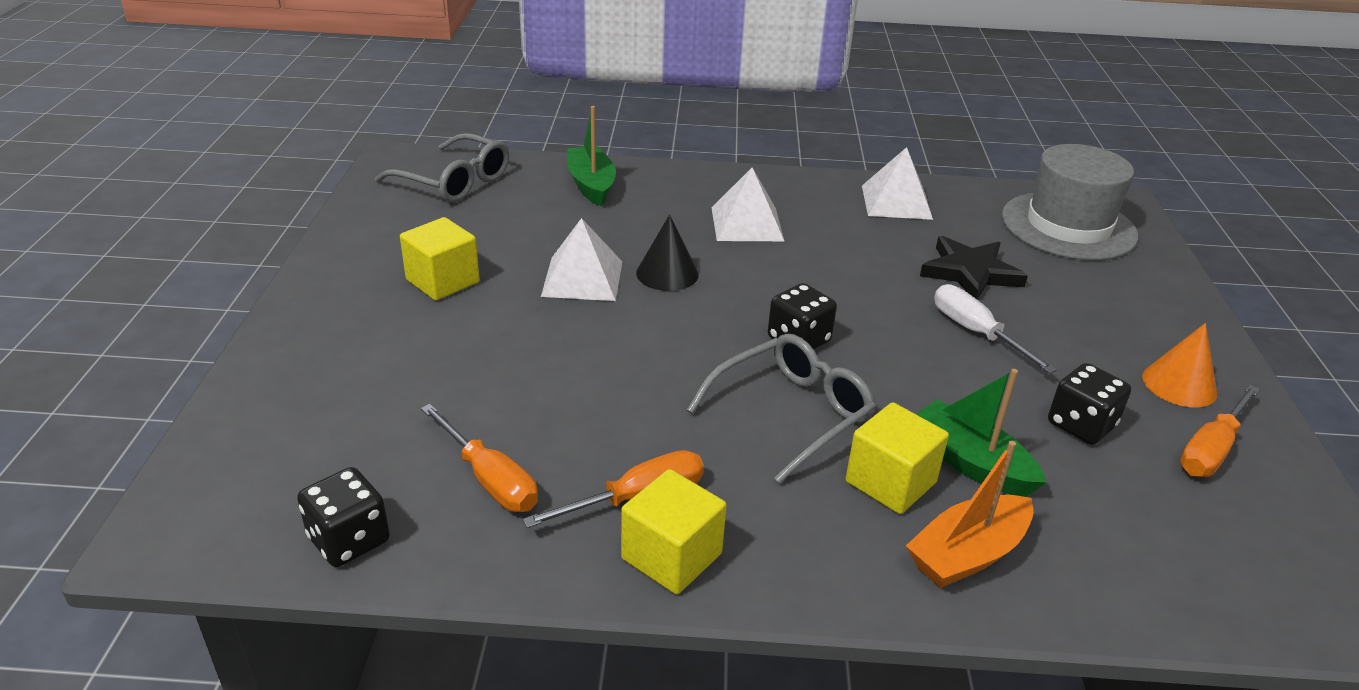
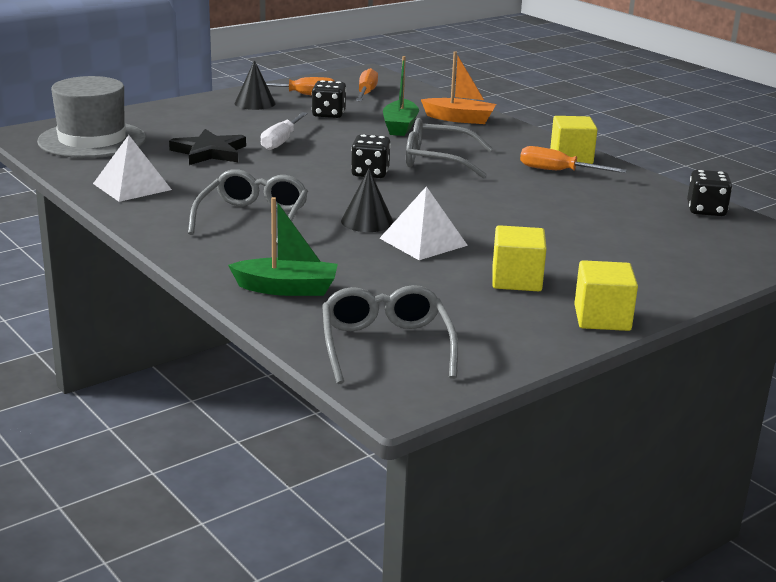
camera: 130 degrees left, 10 degrees down
(489, 479) = (616, 200): orange screwdriver -> orange screwdriver (366, 93)
(591, 185) = (287, 289): green boat -> green boat turned 120 degrees counterclockwise
(747, 224) = (252, 219): white pyramid -> grey glasses
(890, 482) = (444, 136): yellow cube -> yellow cube (602, 318)
(1179, 384) = (255, 103): orange cone -> black cone

